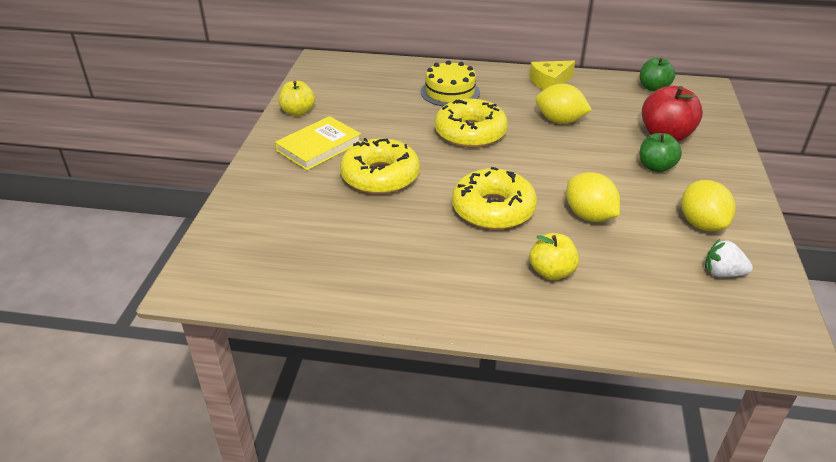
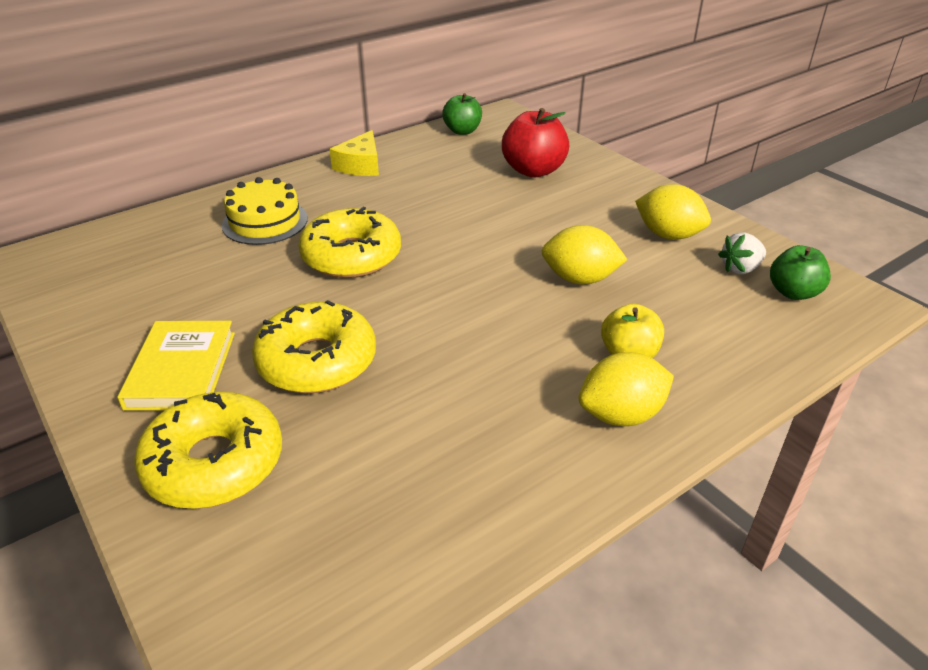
camera: 45 degrees left, 0 degrees up
(298, 112) = (85, 341): yellow apple -> none
(493, 209) = (490, 325): yellow donut -> yellow donut (214, 463)
(560, 121) = (424, 200): yellow lemon -> yellow lemon (621, 415)
(656, 167) = (566, 203): green apple -> green apple (793, 292)

